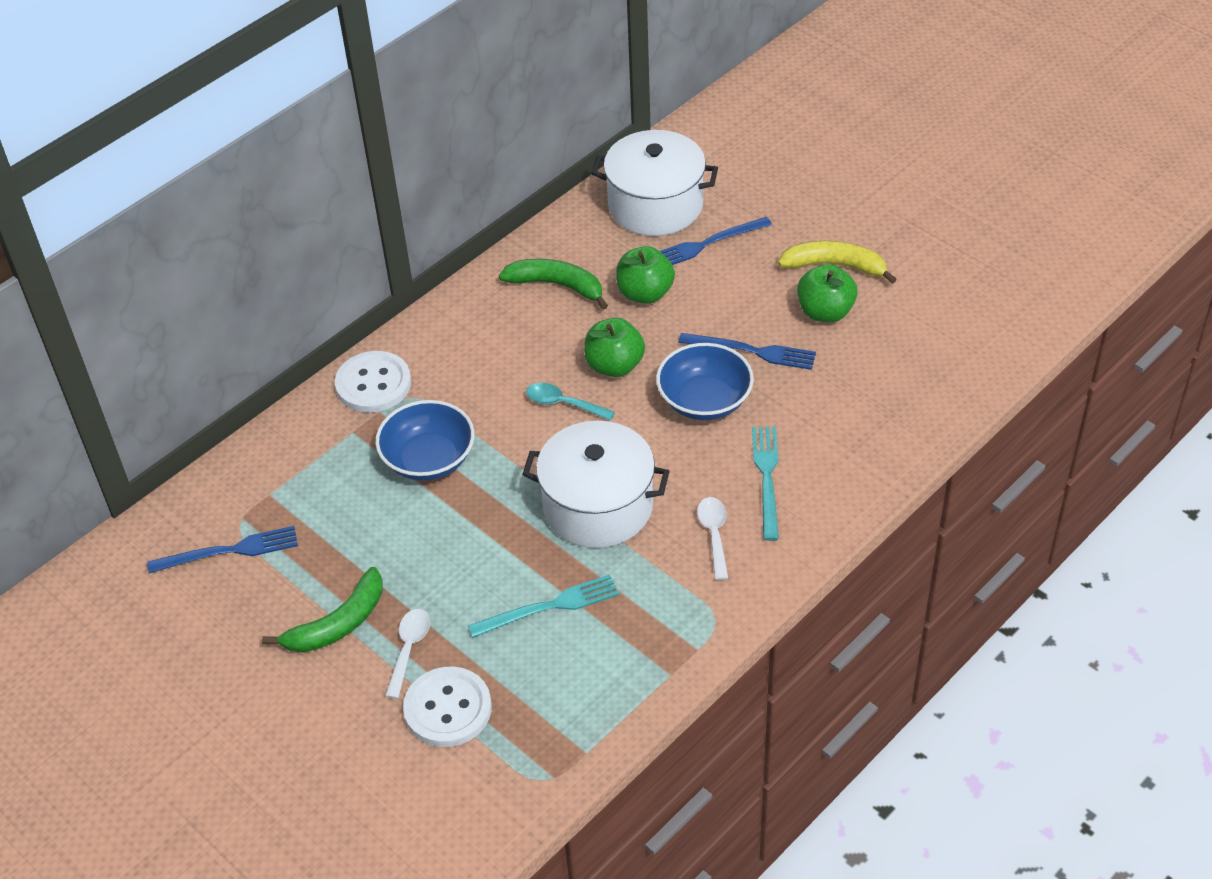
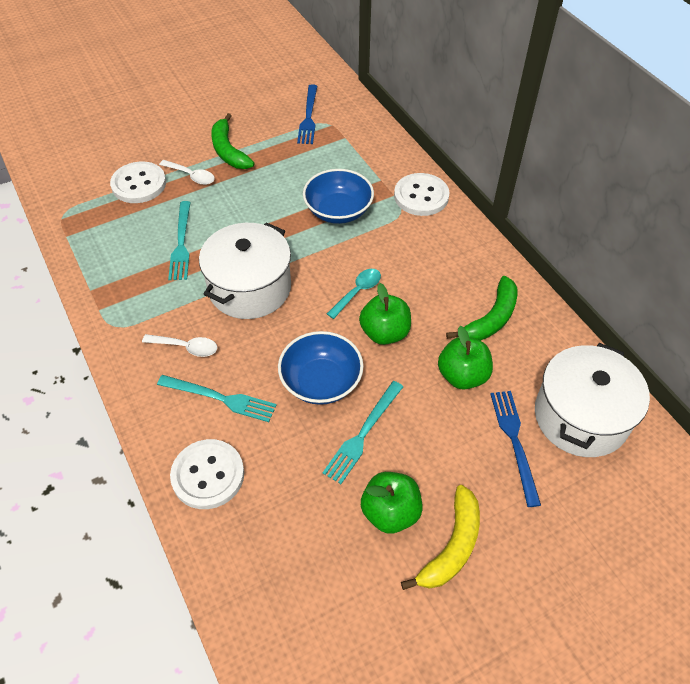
camera: 105 degrees right, 5 degrees up
(752, 351) = (363, 434): blue fork -> turquoise fork
(860, 455) = (208, 475): none -> white button

